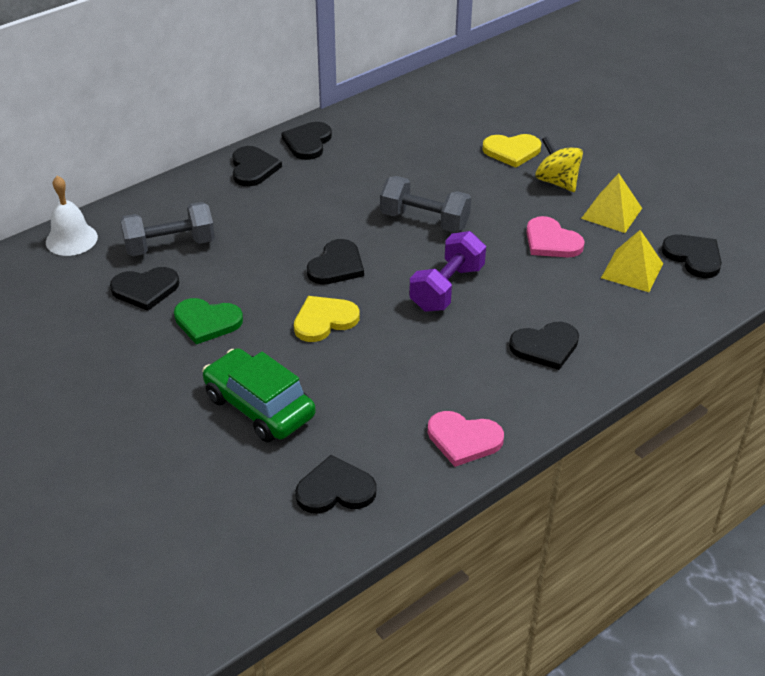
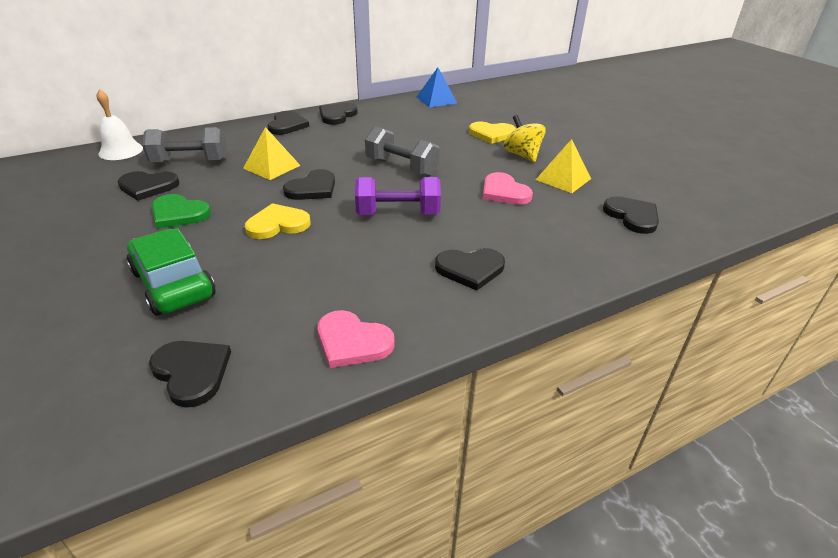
camera: 10 degrees right, 5 degrees down
(335, 489) = (192, 372): black heart -> black heart turned 45 degrees clockwise
(423, 96) = (436, 100): none -> blue pyramid
(447, 288) = (398, 214): purple dumbbell -> purple dumbbell turned 45 degrees clockwise
(632, 270) = (571, 220): yellow pyramid -> yellow pyramid (271, 166)

